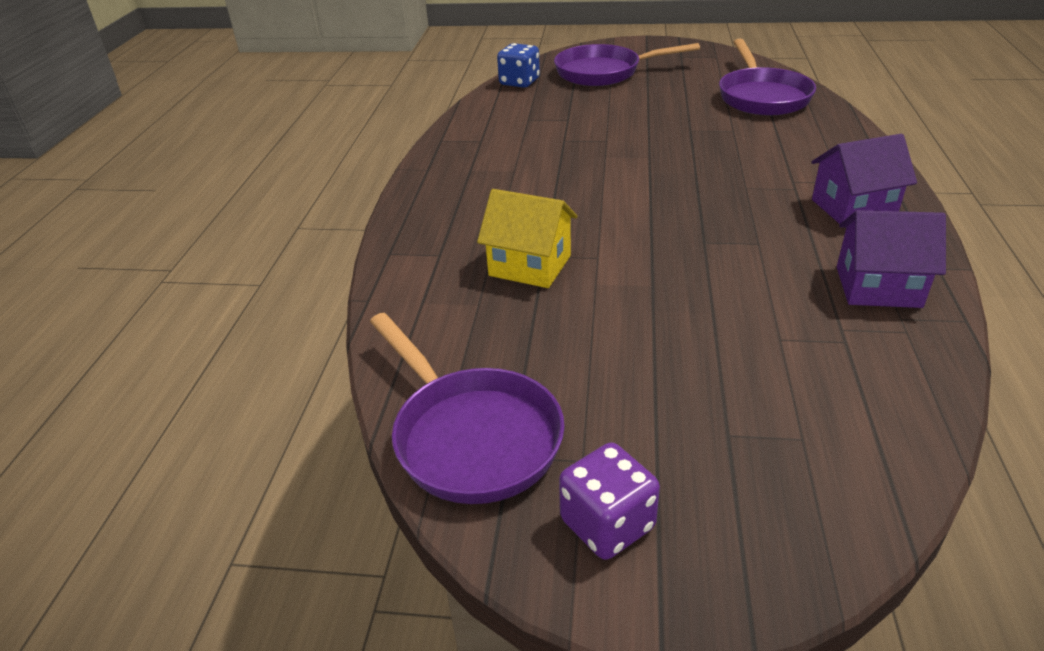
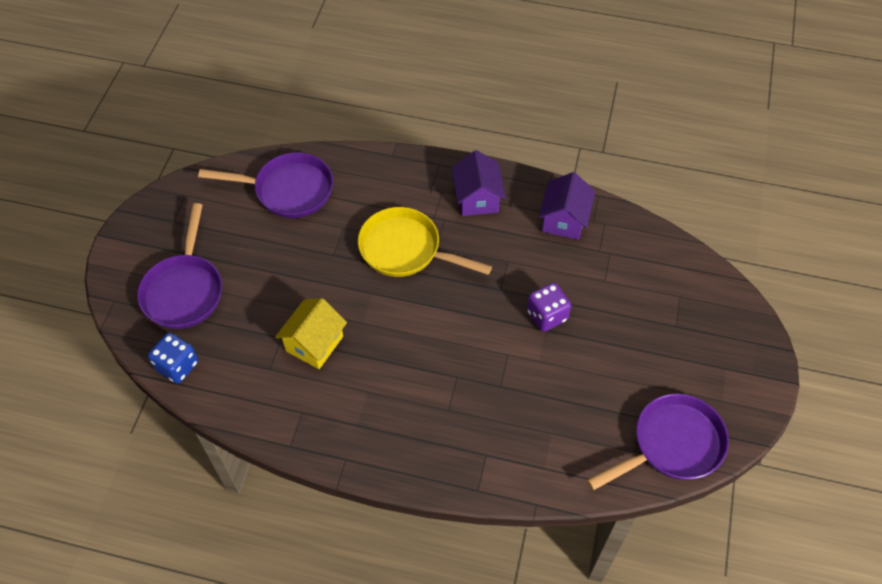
camera: 85 degrees left, 20 degrees up
(530, 265) = (511, 396): yellow house -> yellow house (314, 343)
(607, 524) = (731, 390): purple dice -> purple dice (547, 315)
(726, 169) = (405, 250): none -> yellow pan

